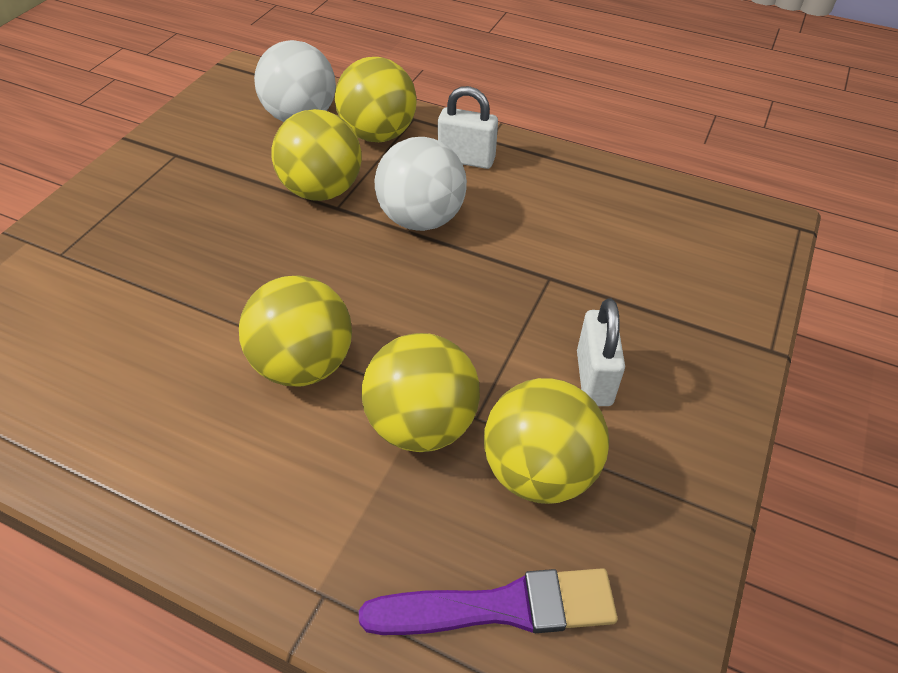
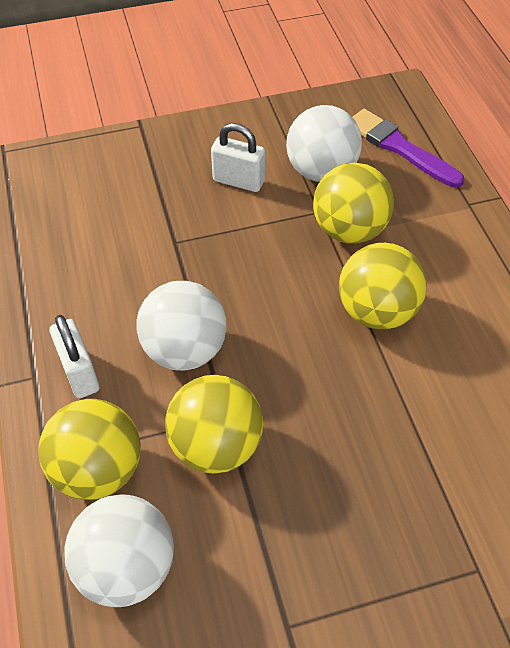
camera: 130 degrees left, 5 degrees up
(539, 470) = (321, 171): yellow ball -> white ball
(594, 378) = (238, 181): white padlock -> white padlock turned 60 degrees clockwise

